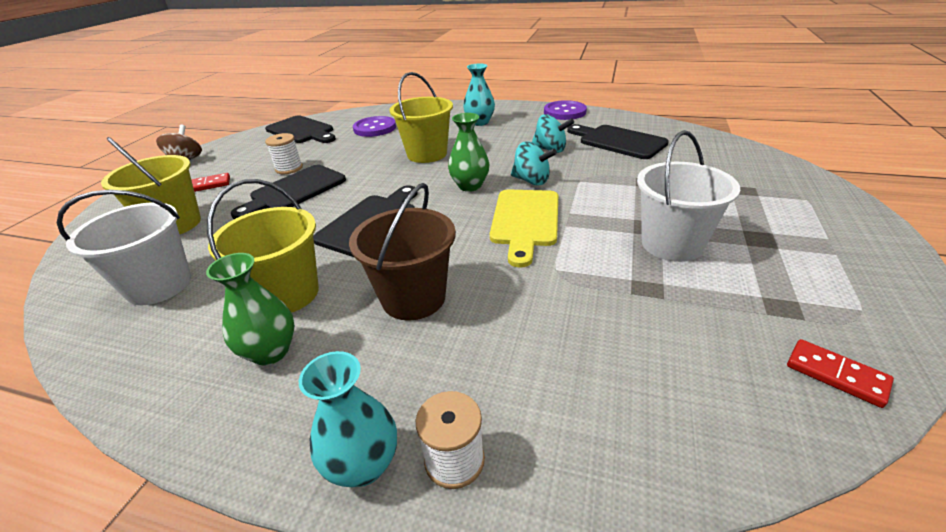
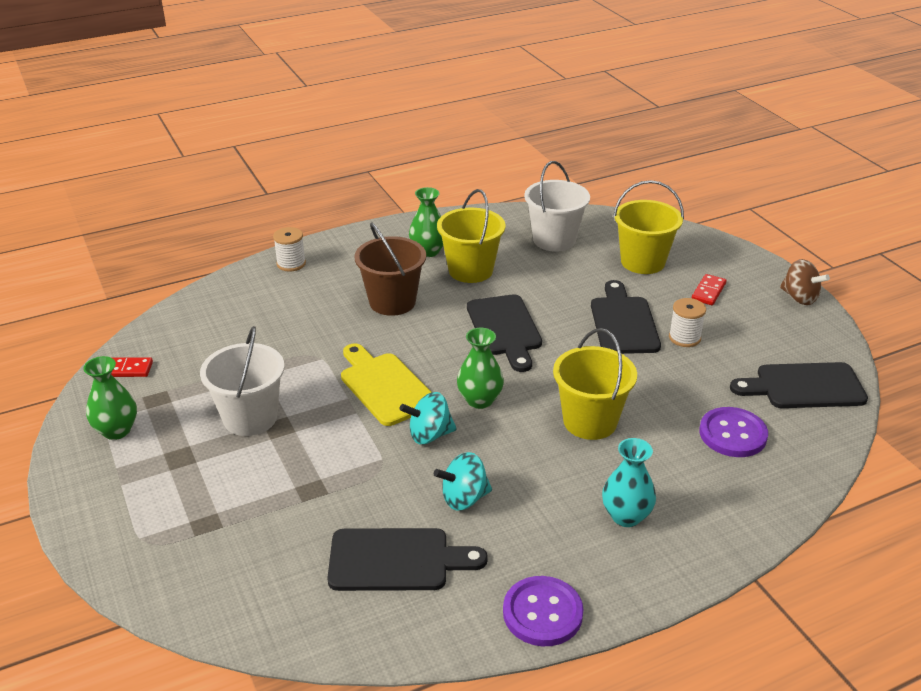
camera: 135 degrees right, 0 degrees up
(363, 464) = (326, 247): turquoise vase -> none
(840, 290) = (116, 430): none -> green vase

